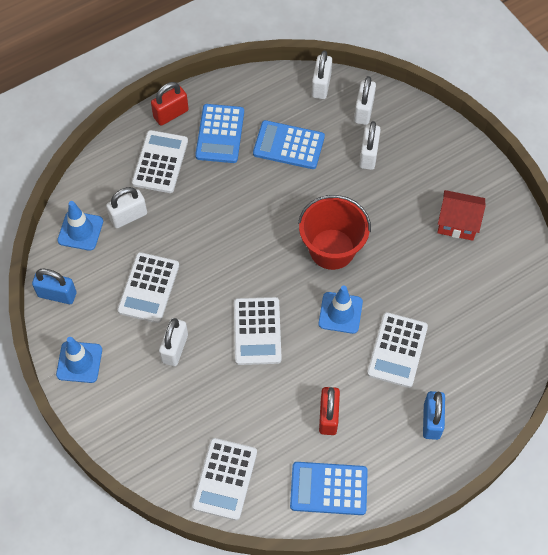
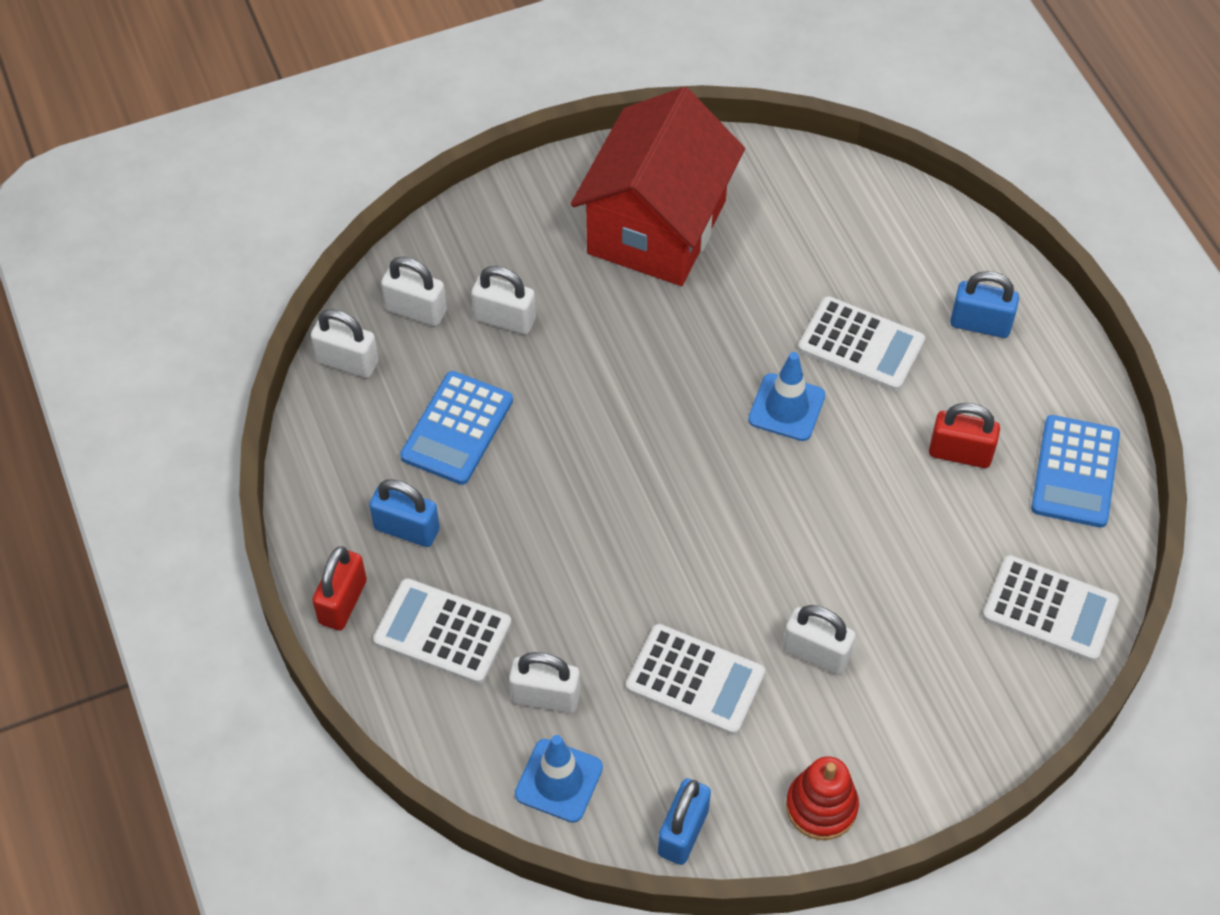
camera: 80 degrees left, 5 degrees down
(79, 362) = (821, 806): blue traffic cone -> red stacking toy
(128, 216) = (545, 697): white padlock -> white padlock turned 60 degrees counterclockwise
(171, 114) = (343, 602): red padlock -> red padlock turned 45 degrees clockwise
(220, 134) = (407, 529): blue calculator -> blue padlock
(257, 331) = (802, 528): white calculator -> none
(332, 249) = (670, 400): red bucket -> none
(457, 223) = (657, 227): red house -> red house, size x2.04

